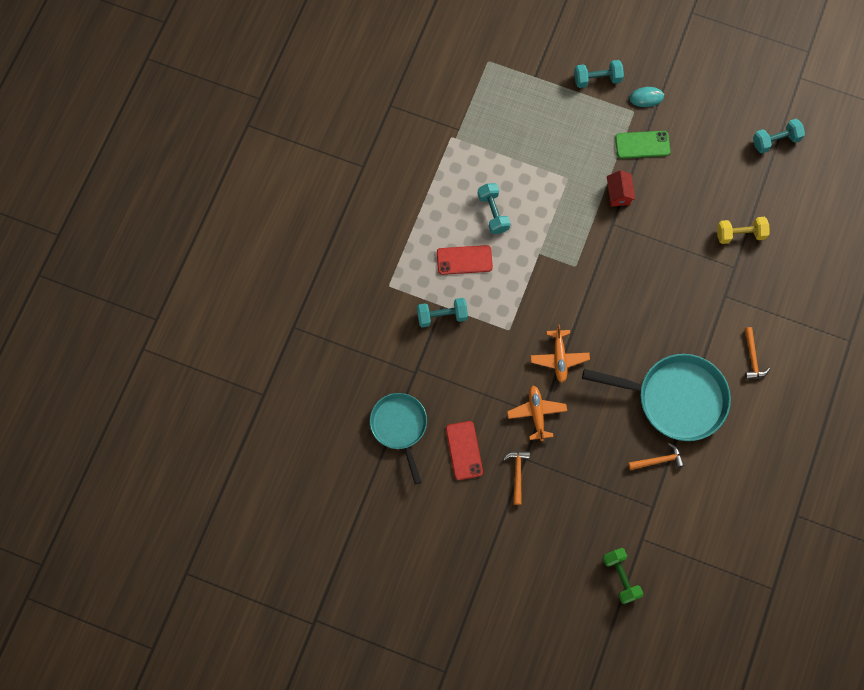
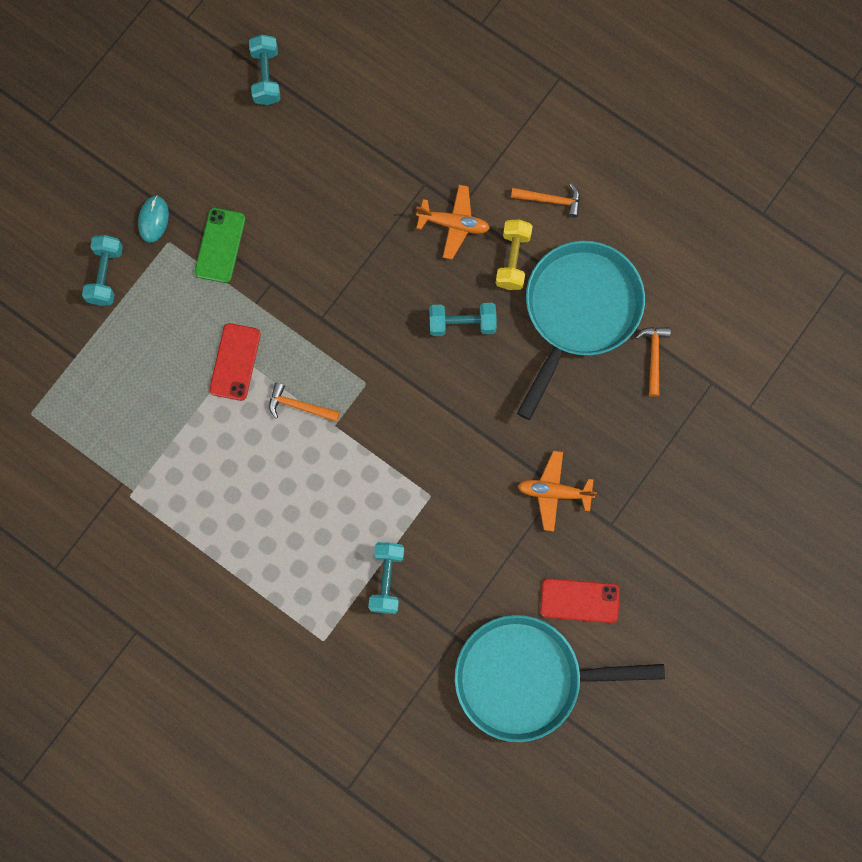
camera: 75 degrees left, 5 degrees up
(400, 427) = (526, 678): turquoise pan -> turquoise pan, size x1.57
(464, 260) = (315, 527): red phone -> red phone (235, 362)
(493, 213) = (258, 470): turquoise dumbbell -> turquoise dumbbell (462, 323)
(517, 474) = (628, 540): orange hammer -> orange hammer (299, 406)
(559, 358) = (486, 441): orange plane -> orange plane (453, 224)
(618, 194) = (281, 297): red house -> none
(621, 577) = (790, 448): green dumbbell -> none
(740, 234) = (381, 162): yellow dumbbell -> yellow dumbbell (513, 259)

